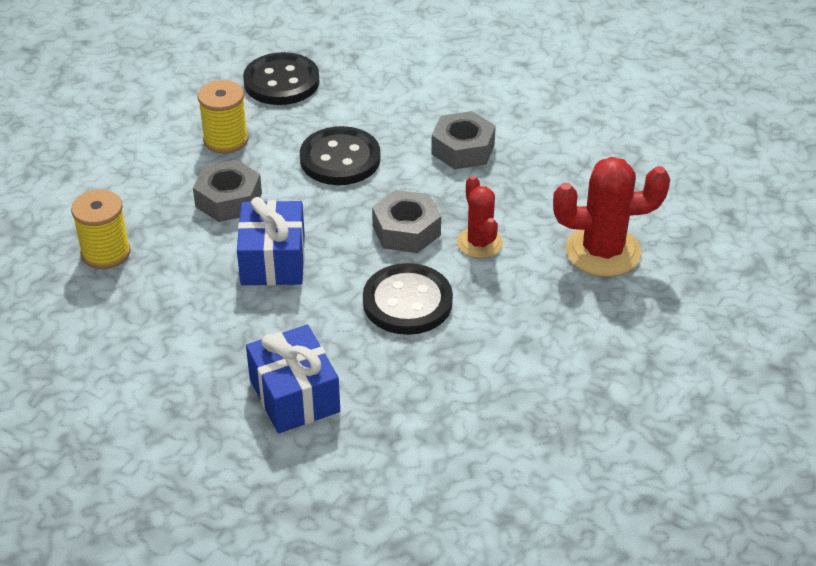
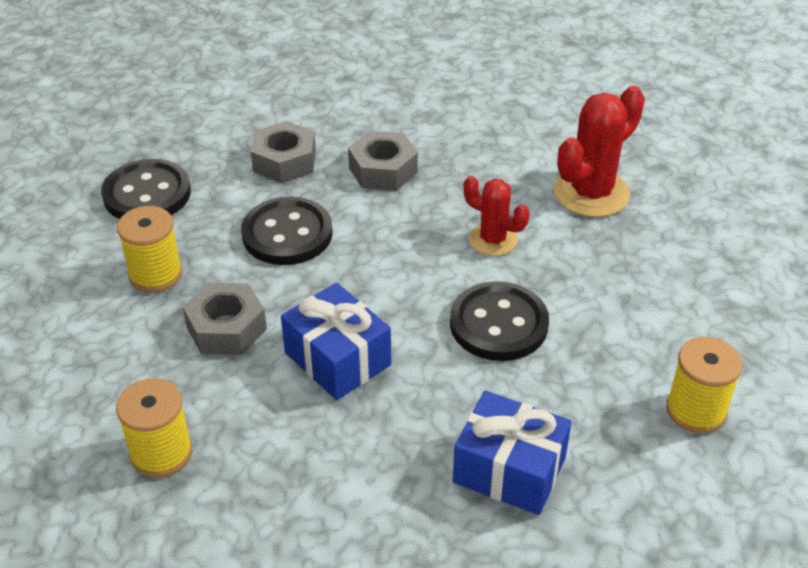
camera: 40 degrees left, 0 degrees up
(406, 230) = (421, 263): grey nut -> grey nut (284, 161)
(471, 443) = (696, 410): none -> yellow spool

